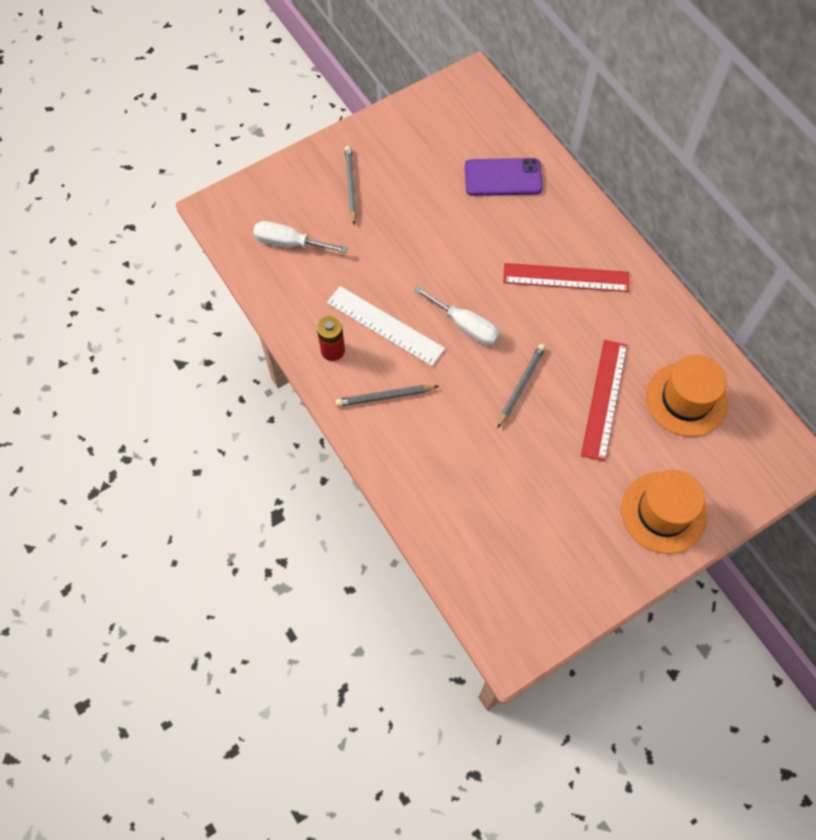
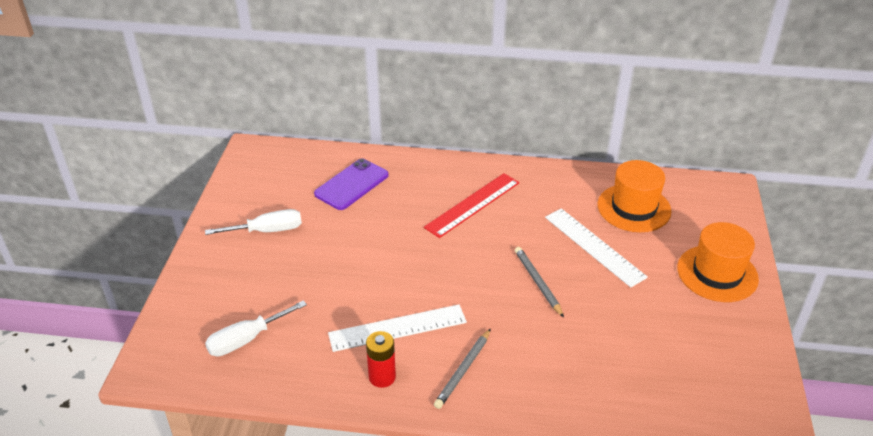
camera: 50 degrees left, 25 degrees down
(350, 185) = (245, 267): grey pencil -> none
(465, 326) = (452, 281): white screwdriver -> white screwdriver (267, 231)
(604, 399) = (594, 246): red ruler -> white ruler

